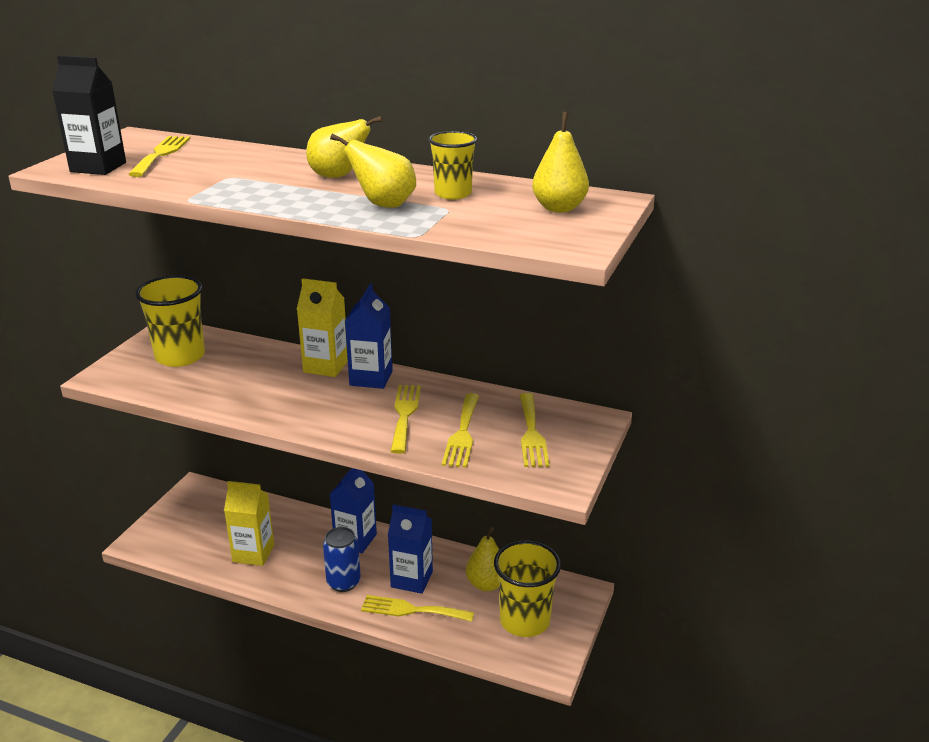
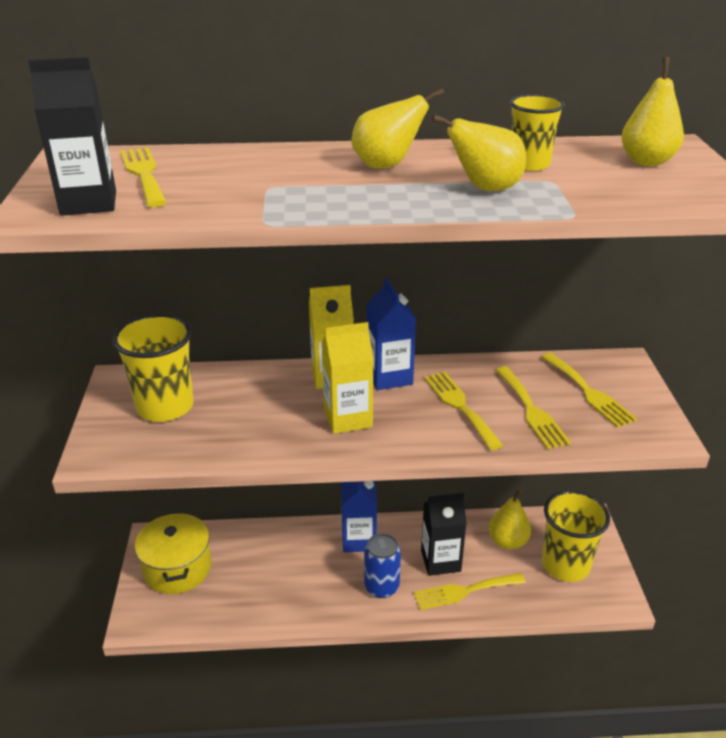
camera: 25 degrees left, 5 degrees up
(196, 515) = (177, 568): none -> yellow pot
(253, 553) = (270, 589): yellow carton -> yellow carton (348, 418)
(411, 579) = (440, 561): blue carton -> black carton

